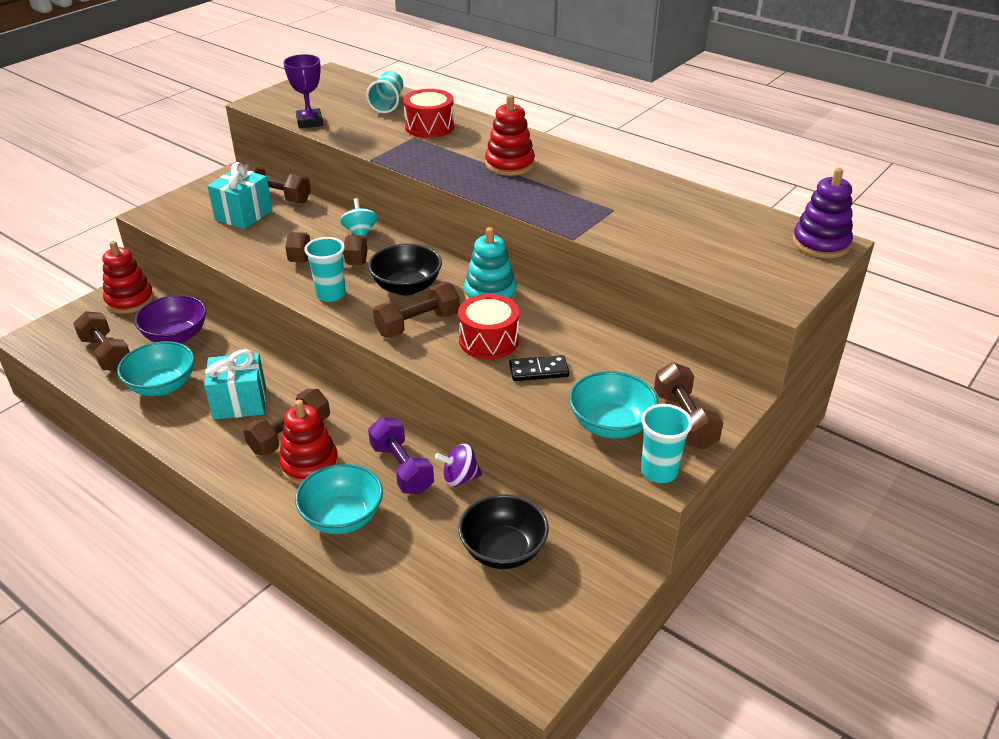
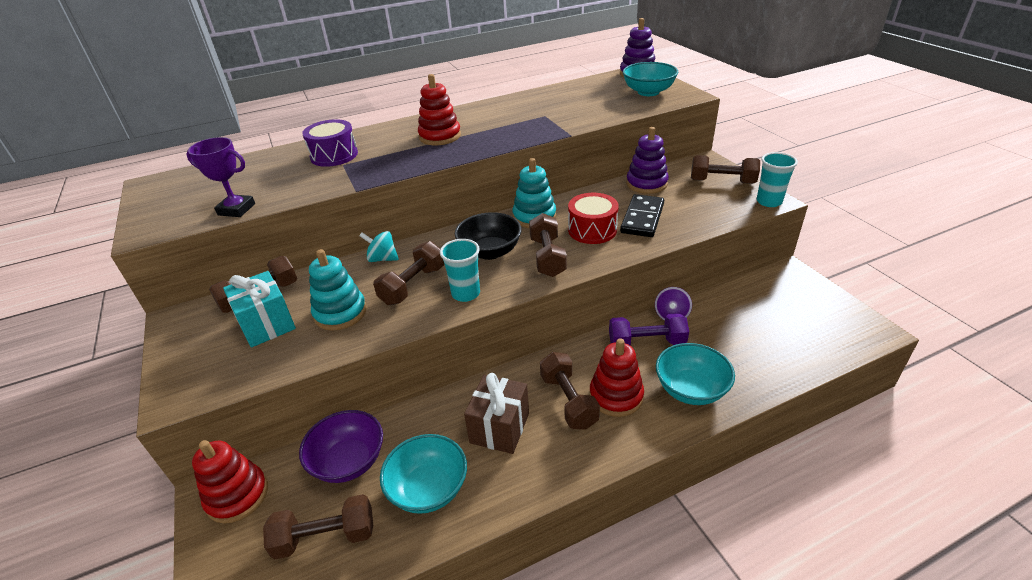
camera: 60 degrees left, 0 degrees up
(240, 402) = (499, 428): turquoise gift -> brown gift
(273, 241) = (340, 313): none -> turquoise stacking toy
(387, 103) = (262, 166): turquoise cup -> none
(429, 127) = (334, 155): red drum -> purple drum
(503, 550) = (754, 314): black bowl -> none
(538, 371) = (642, 218): black domino -> black domino, size x1.51
(610, 425) = (716, 206): turquoise bowl -> turquoise bowl (648, 92)
(627, 357) = (646, 184): none -> purple stacking toy

